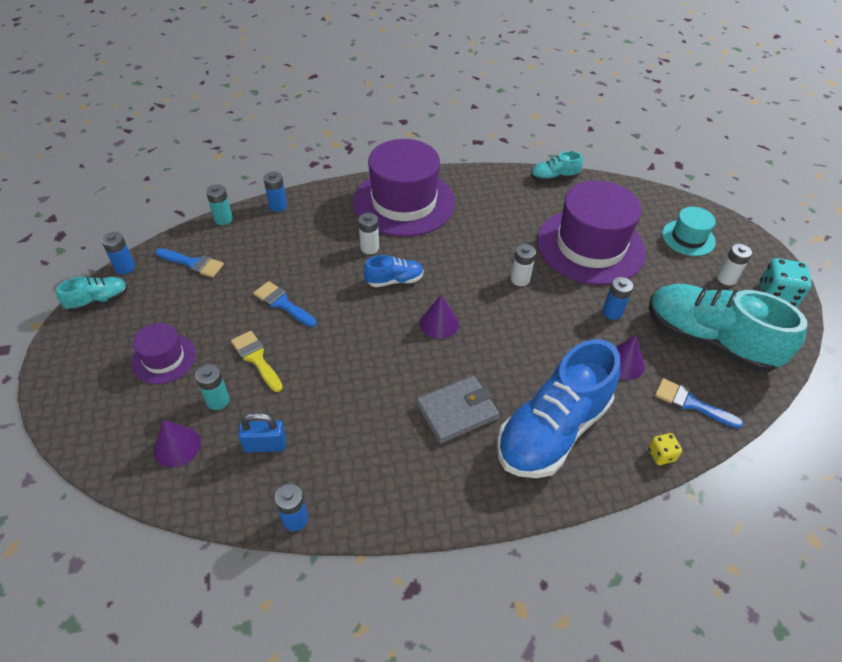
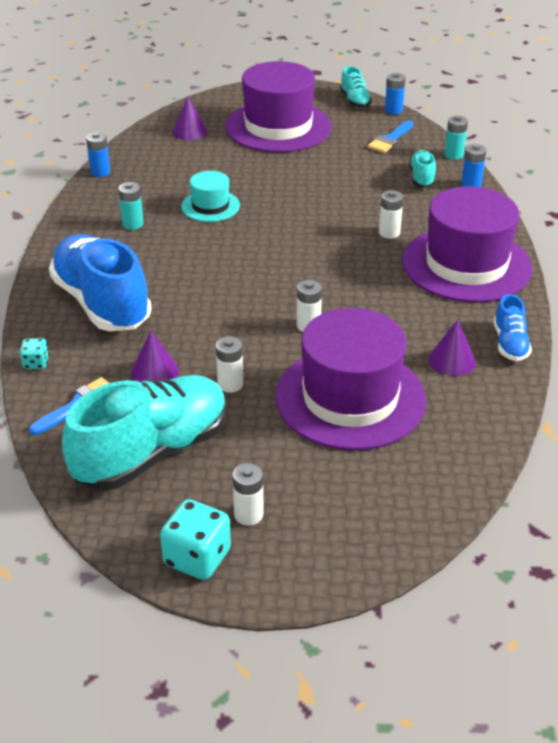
camera: 105 degrees right, 10 degrees down
(164, 358) = (278, 127): purple hat -> purple hat, size x2.03
(218, 400) = (224, 147): turquoise battery -> turquoise battery (133, 224)
(256, 358) = (260, 164): yellow brush -> none
(265, 445) = (170, 164): blue padlock -> none
(282, 303) = (322, 179): blue brush -> none
(394, 280) = (333, 242): blue shoe -> blue shoe (510, 344)
(439, 323) = (262, 260): purple cone -> purple cone (451, 360)
(457, 411) = (152, 254): grey wallet -> none
(554, 178) = (507, 401): turquoise shoe -> turquoise shoe (422, 178)
(612, 312) = (230, 384): blue battery -> white battery
(661, 455) = (36, 363): yellow dice -> turquoise dice
(688, 238) = (343, 505): turquoise hat -> turquoise hat (210, 206)

